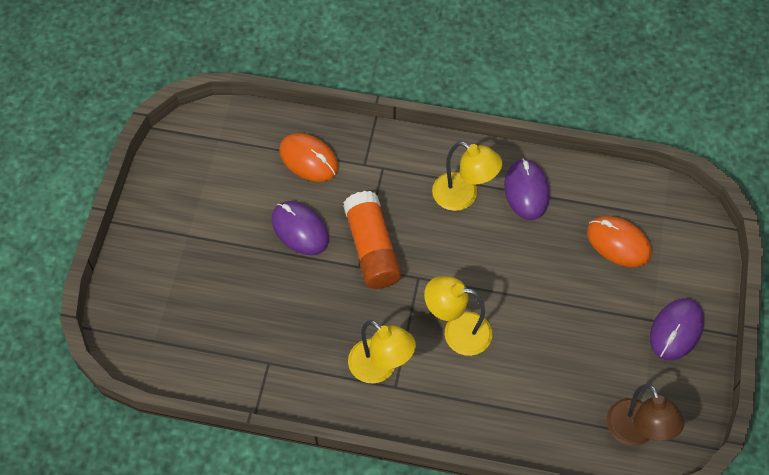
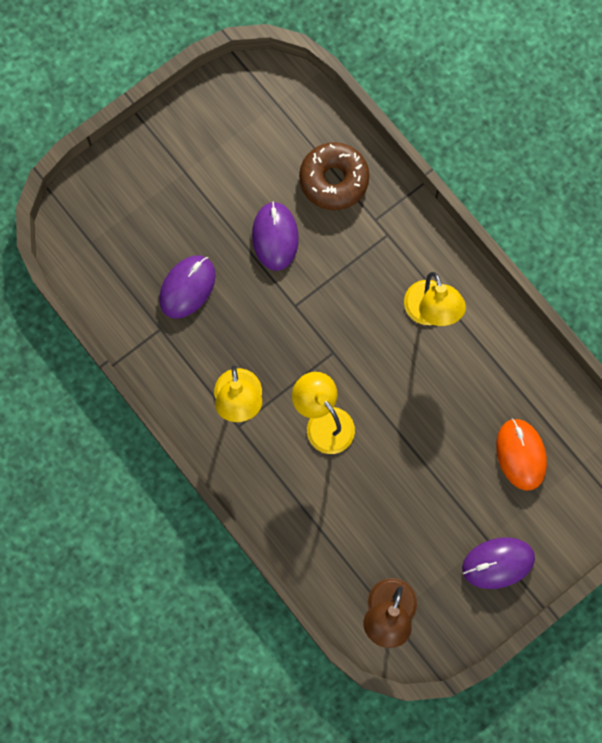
camera: 40 degrees right, 15 degrees up
(309, 159) = (334, 180): orange mouse -> brown donut
(372, 248) = (318, 299): orange glue stick -> none
(526, 191) = (487, 349): purple mouse -> purple mouse (187, 287)

